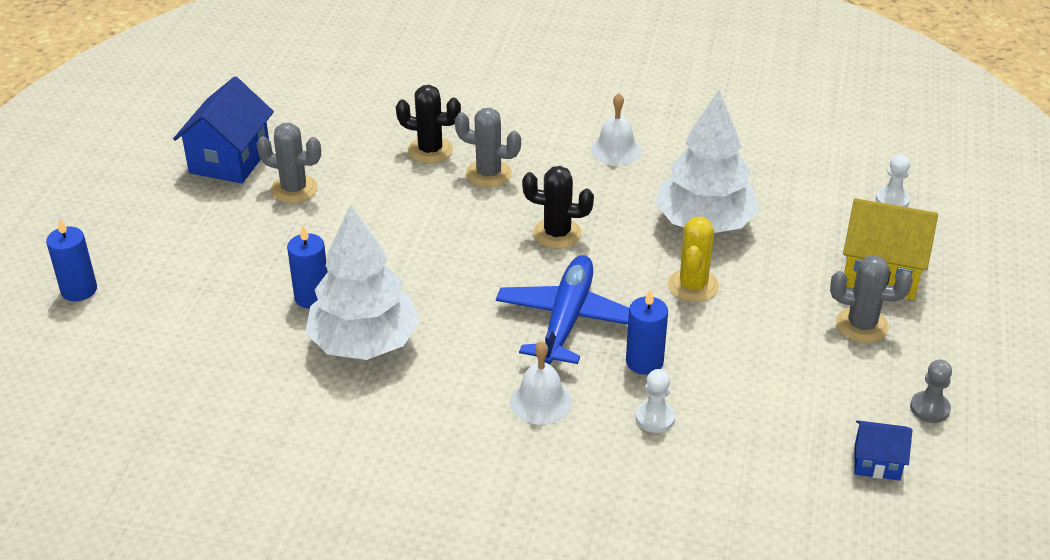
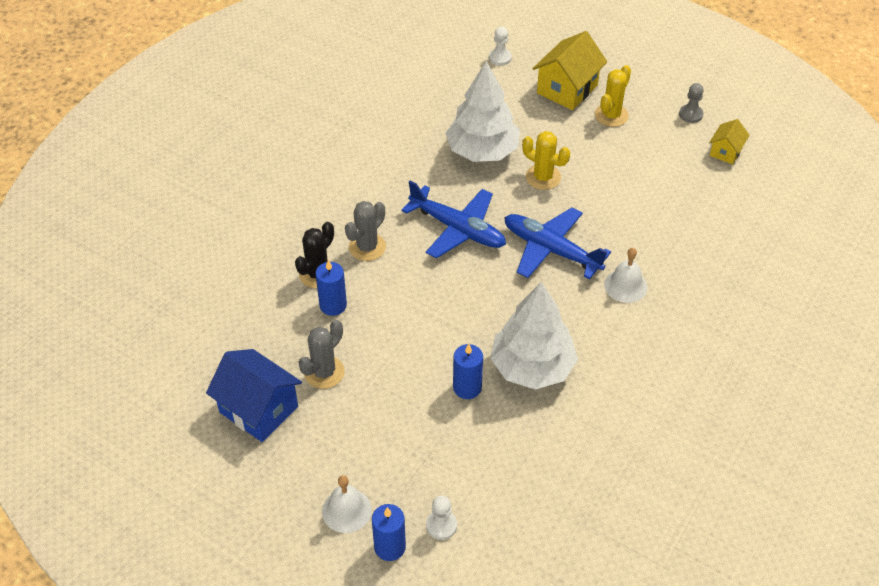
camera: 70 degrees left, 10 degrees up
(557, 234) = (457, 229): black cactus -> blue plane
(615, 150) = (376, 169): white bell -> white bell (346, 510)
(644, 362) = (607, 224): blue candle -> blue candle (333, 305)
(655, 418) = (659, 235): white pawn -> white pawn (441, 525)
(861, 325) = (611, 115): grey cactus -> yellow cactus
(877, 462) = (726, 152): blue house -> yellow house

